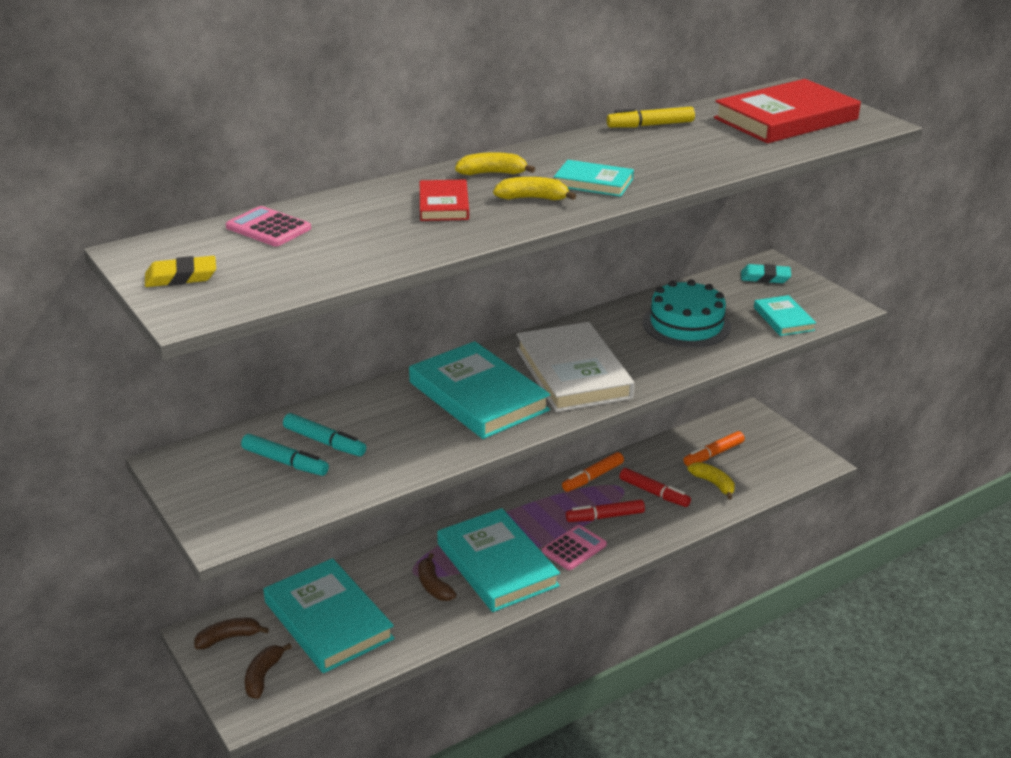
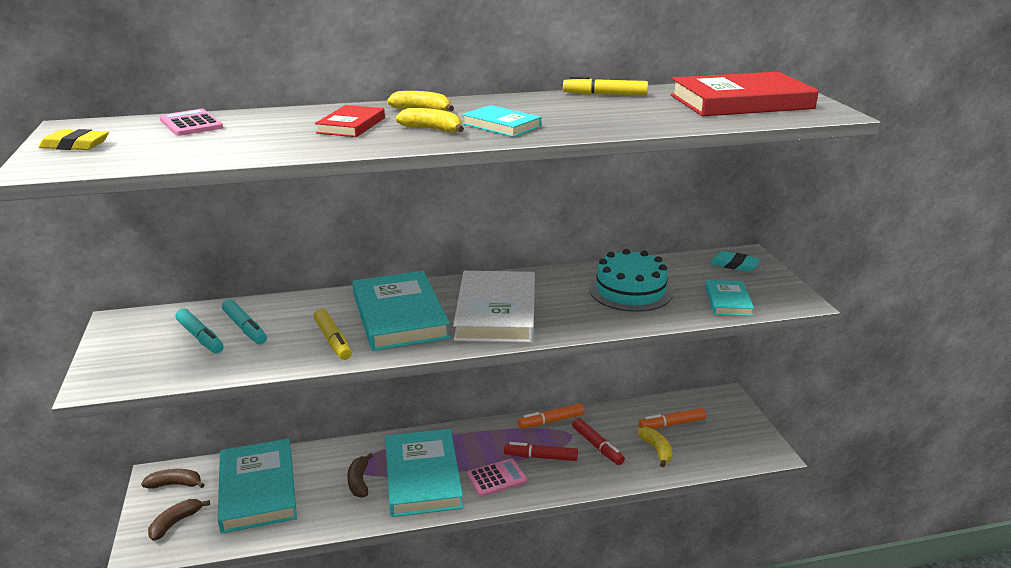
camera: 20 degrees right, 5 degrees down
(432, 436) = (333, 340): none -> yellow marker

